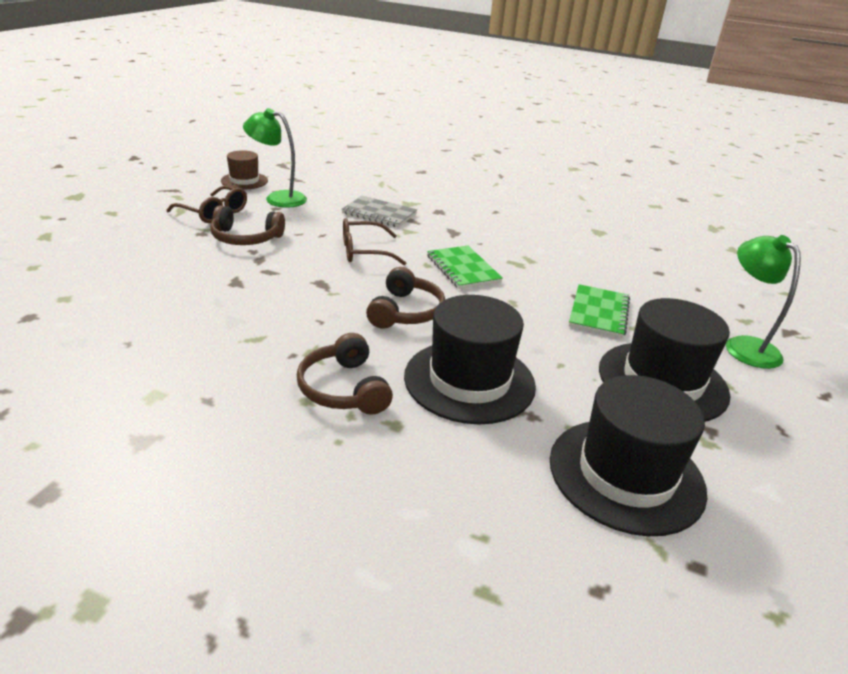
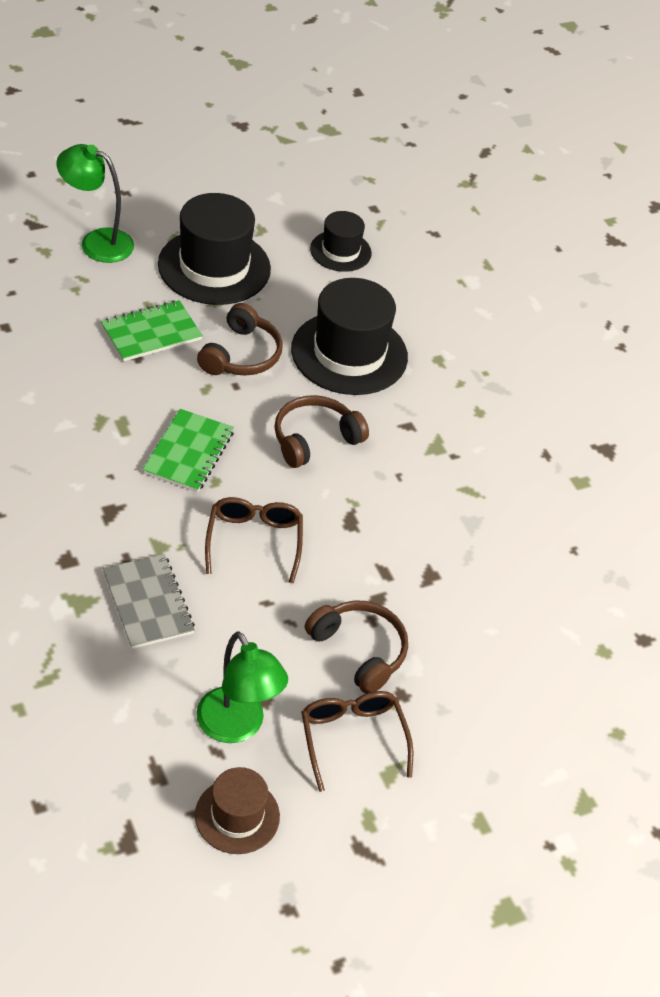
camera: 140 degrees left, 15 degrees up
(343, 389) = (445, 404): brown headphones -> brown headphones (241, 355)
(364, 251) = (254, 542): brown glasses -> brown glasses turned 120 degrees counterclockwise
(626, 474) = (340, 251): black hat -> black hat, size x0.56
(744, 346) = (97, 242): green lamp -> green lamp turned 90 degrees clockwise

